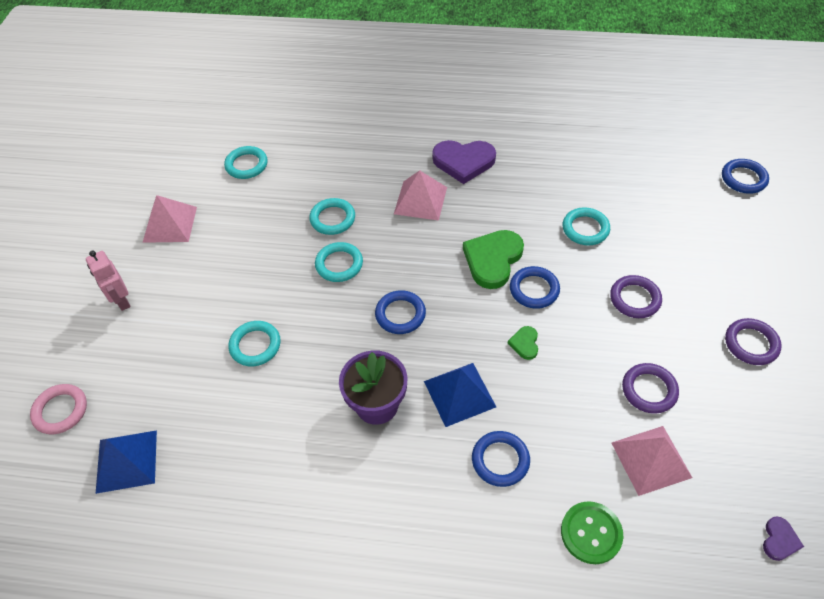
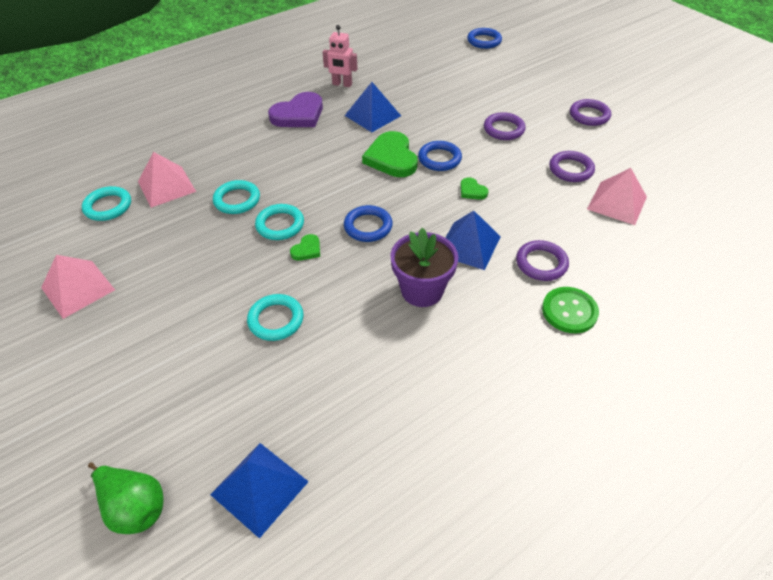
camera: 45 degrees left, 5 degrees down
(60, 411) = (135, 506): pink ring -> green pear
(122, 301) = (96, 375): pink robot -> pink robot (342, 84)
(335, 301) = (307, 250): none -> green heart
(420, 200) = (295, 152): pink pyramid -> pink pyramid (166, 186)
(500, 460) = (541, 263): blue ring -> purple ring
(526, 202) = (372, 115): none -> blue pyramid
(585, 229) = (428, 110): turquoise ring -> none
(591, 533) = (638, 262): green button -> green button (569, 311)
(779, 540) = (719, 196): purple heart -> none

